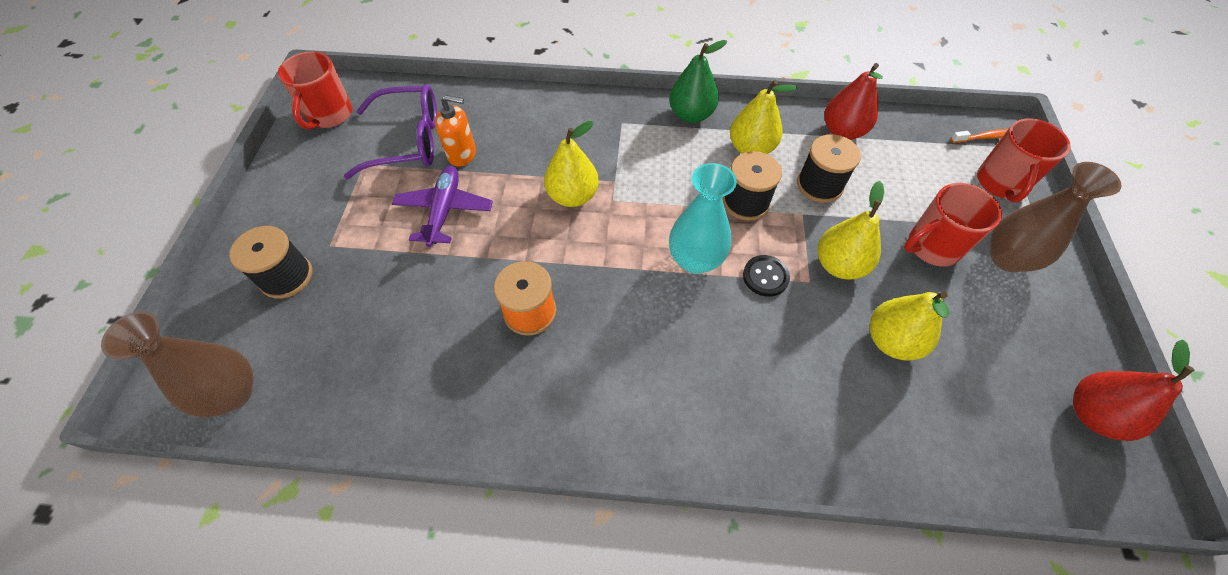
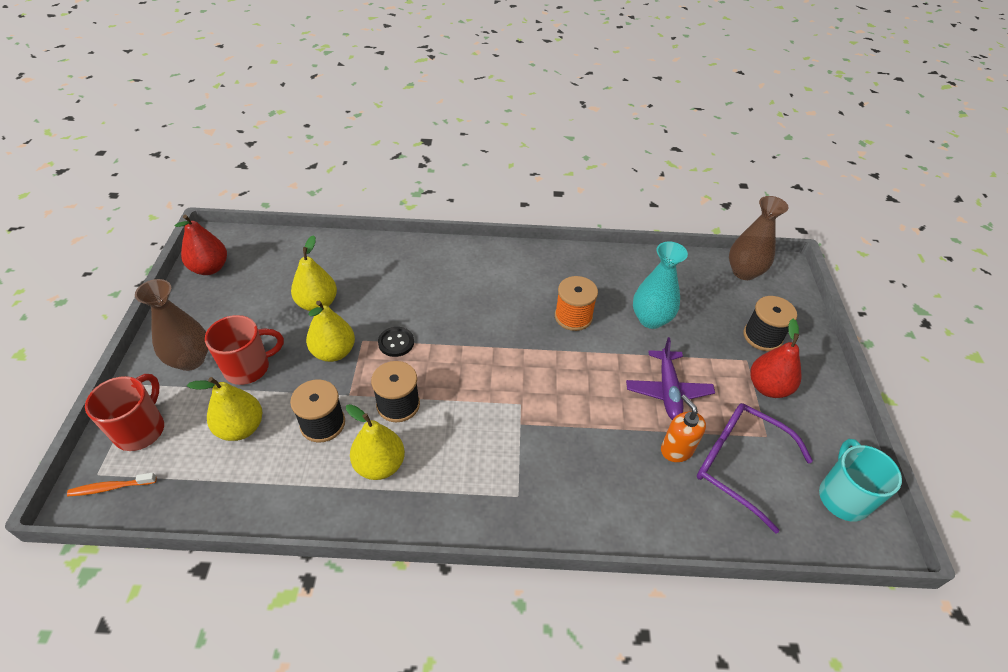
camera: 175 degrees right, 10 degrees down
(329, 115) = (842, 497): red mug -> turquoise mug
(408, 141) = (738, 464): purple glasses -> purple glasses turned 45 degrees clockwise
(462, 154) = (676, 449): orange soap dispenser -> orange soap dispenser turned 60 degrees clockwise
(573, 196) = (557, 407): yellow pear -> yellow pear (241, 428)
(691, 115) = (439, 510): green pear -> none
(695, 260) = (450, 354): turquoise vase -> turquoise vase (651, 319)
(842, 131) = (271, 491): red pear -> red pear (768, 387)

